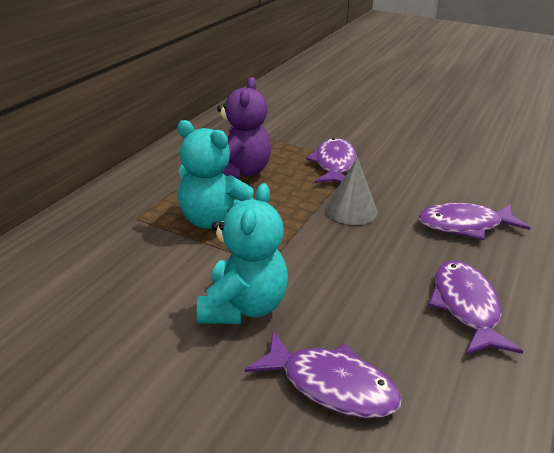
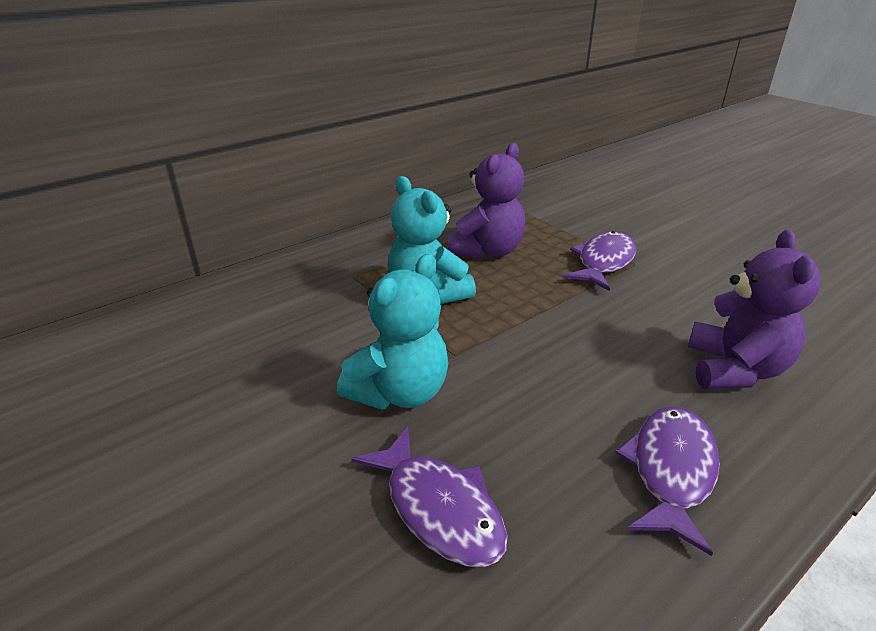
camera: 25 degrees right, 0 degrees up
(351, 210) = (591, 317): grey cone -> none
(464, 225) = (734, 369): purple fish -> purple teddy bear

